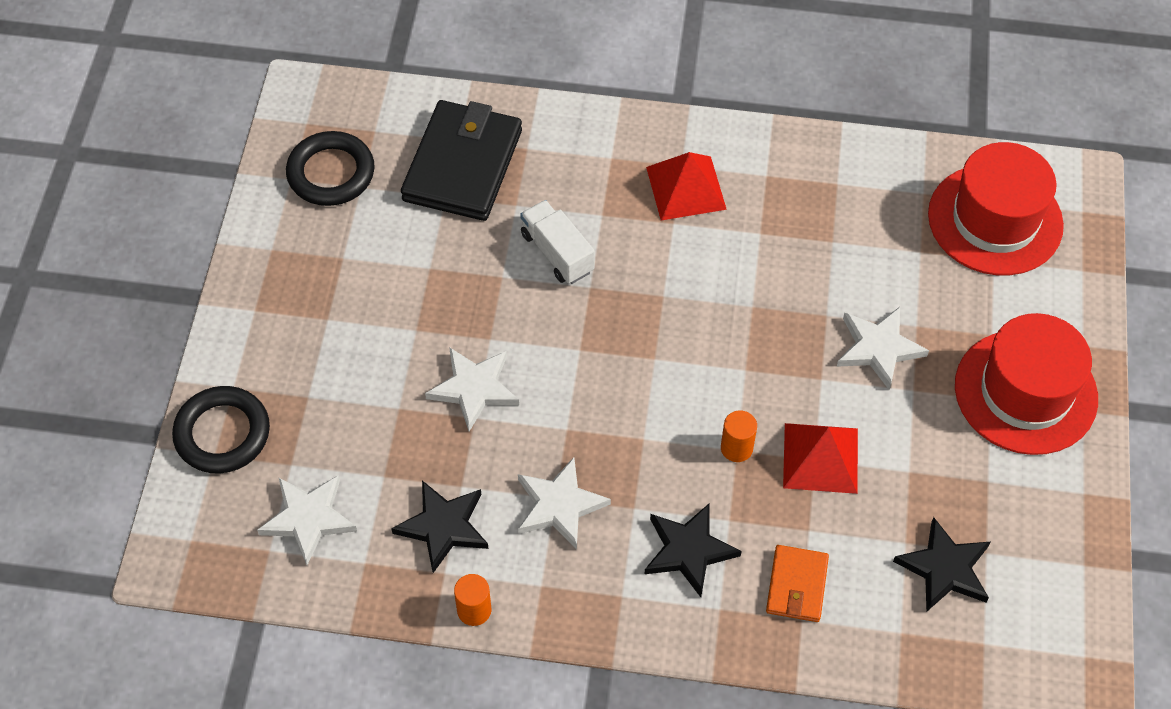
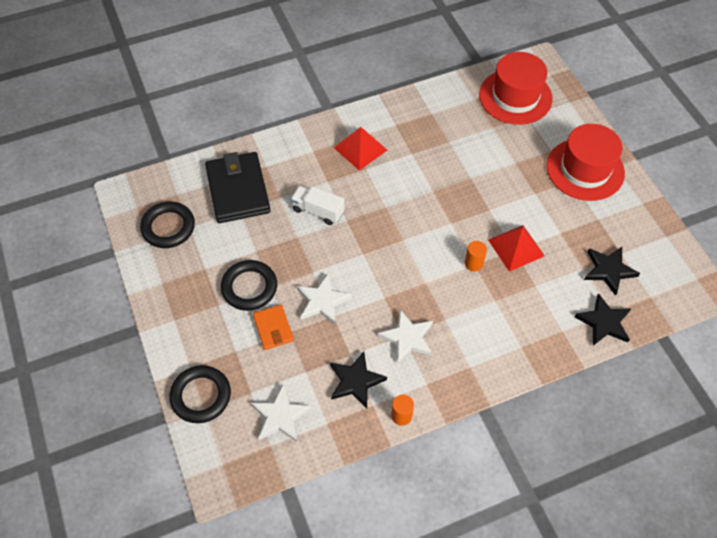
camera: 30 degrees left, 0 degrees up
(385, 316) = (249, 287): none -> black ring
(689, 550) = (486, 326): black star -> black star (604, 322)
(797, 585) = (548, 315): orange wallet -> orange wallet (273, 328)
(878, 348) = (505, 182): white star -> none

